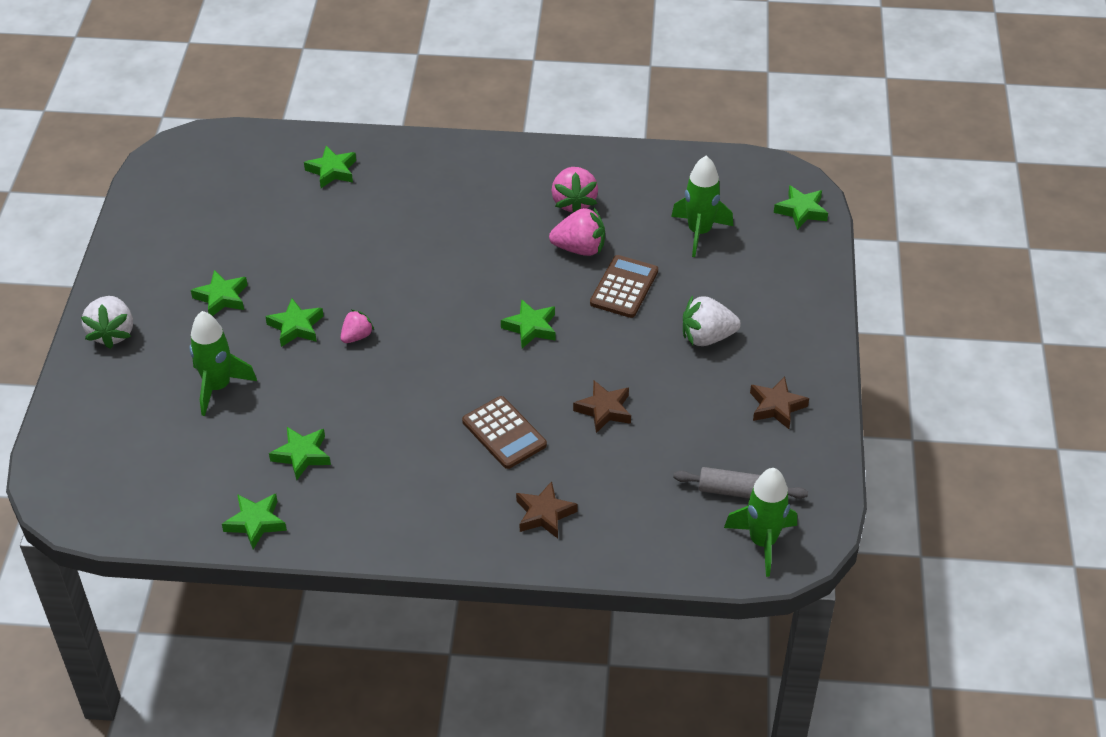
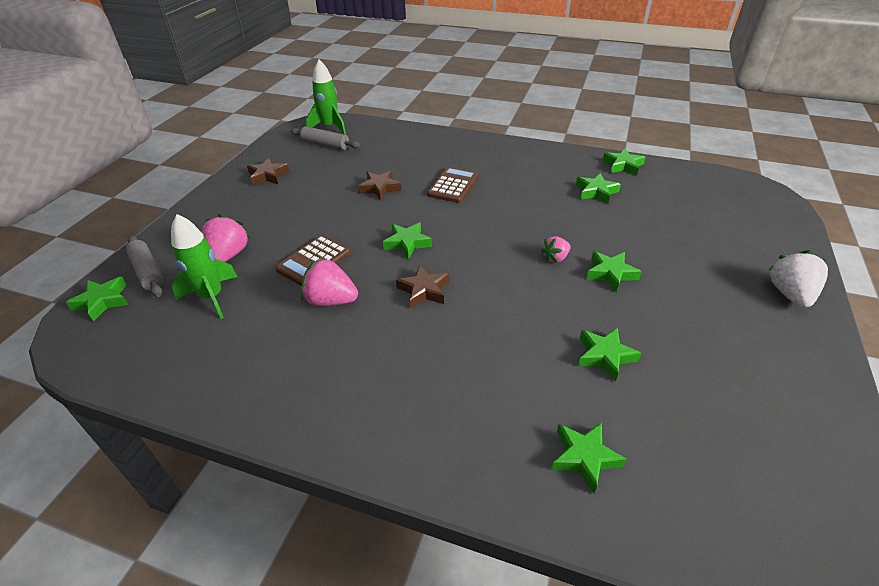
camera: 165 degrees left, 5 degrees down
(218, 387) = (670, 239): green rocket -> none
(222, 297) = (690, 311): green star -> green star (605, 356)
(504, 433) = (453, 185): brown calculator -> brown calculator turned 45 degrees clockwise
(544, 514) = (443, 149): brown star -> brown star (424, 290)
(573, 202) = (307, 351): pink strawberry -> pink strawberry (228, 255)
(707, 337) = (278, 217): white strawberry -> none
(790, 246) = (148, 272): none -> grey rolling pin

